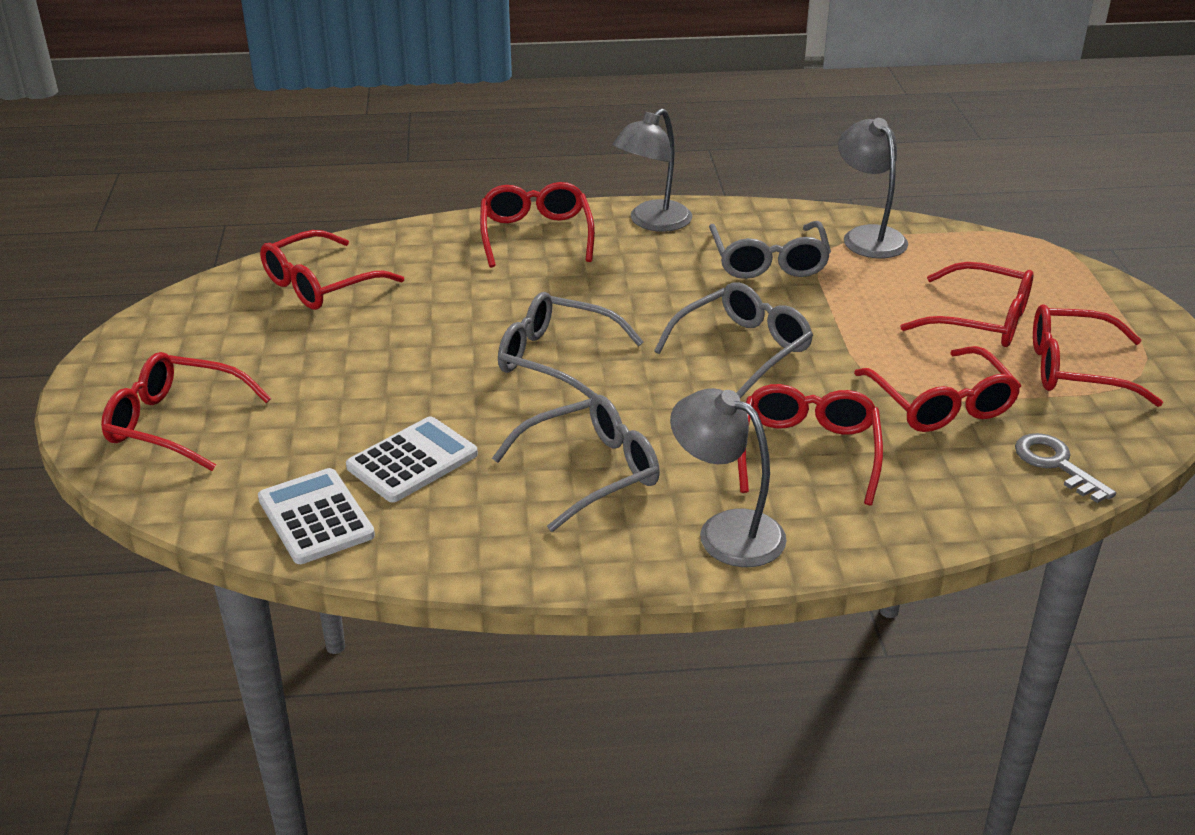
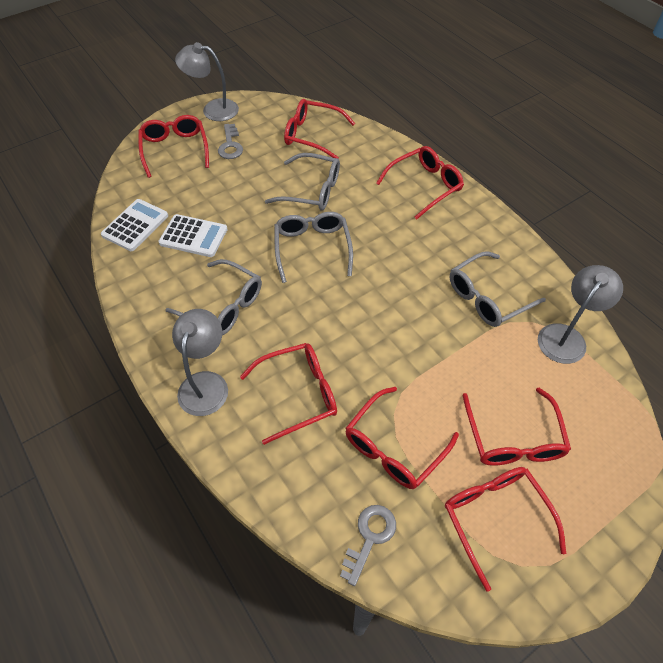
camera: 60 degrees right, 20 degrees up
(242, 364) = (230, 145): none -> grey key
(652, 222) = (483, 226): grey lamp -> grey lamp (213, 109)
(743, 349) = (381, 323): grey glasses -> grey glasses (312, 190)

